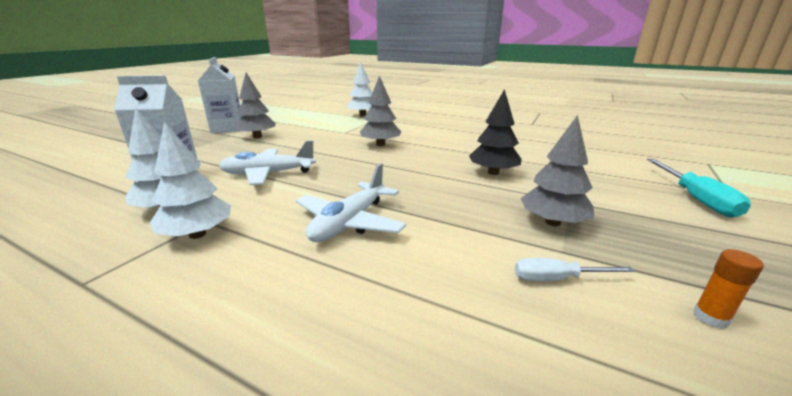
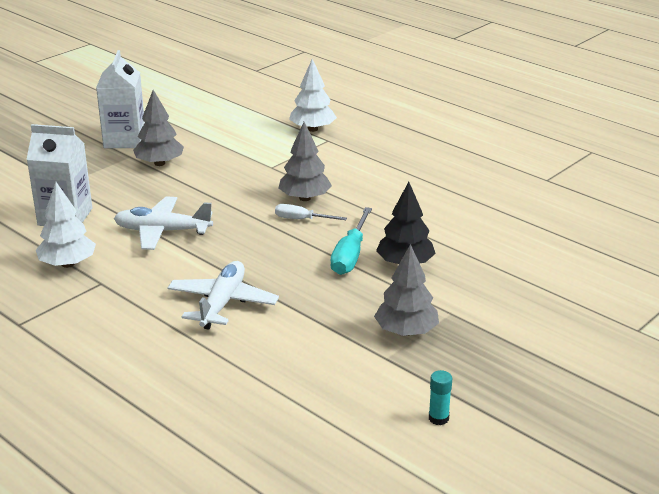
camera: 15 degrees right, 5 degrees up
(197, 234) = (94, 295): white tree -> none
(350, 222) = (222, 303): white plane -> white plane turned 150 degrees clockwise
(557, 279) = (357, 377): white screwdriver -> white screwdriver (302, 219)
(695, 199) = (587, 330): turquoise screwdriver -> turquoise screwdriver (350, 255)
(710, 317) = (438, 418): orange glue stick -> turquoise glue stick

